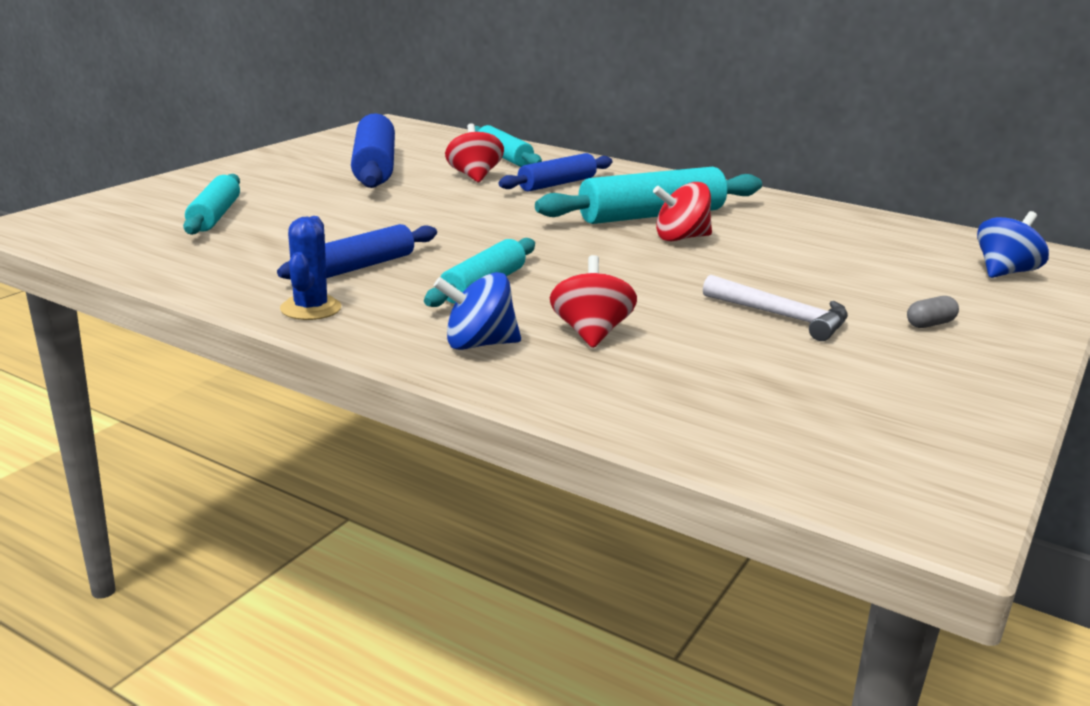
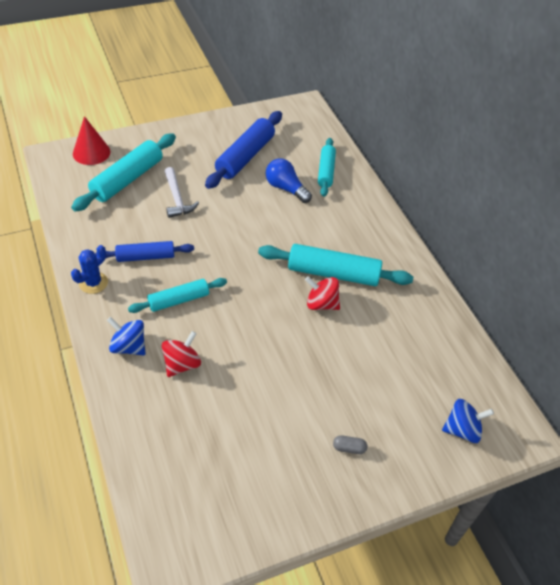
camera: 35 degrees right, 25 degrees up
(107, 208) = (91, 152): none -> red cone
(215, 216) = (127, 179): turquoise rolling pin -> turquoise rolling pin, size x1.59
(474, 176) = (286, 188): red spinning top -> blue light bulb
(557, 184) = (321, 216): blue rolling pin -> none
(782, 317) = (283, 400): white hammer -> white hammer (177, 198)

